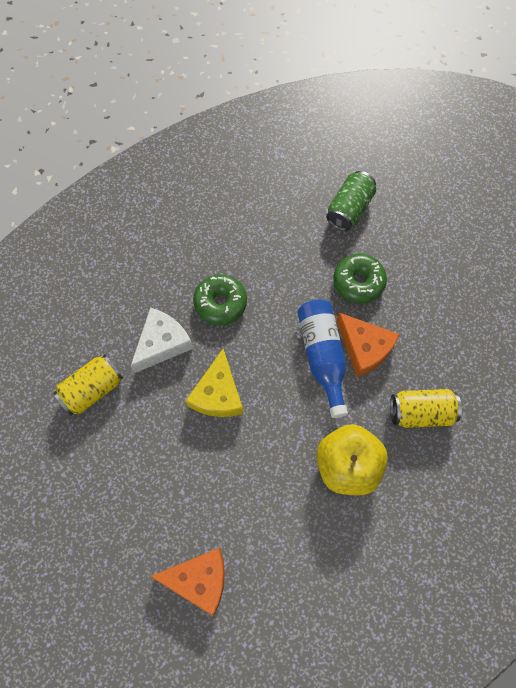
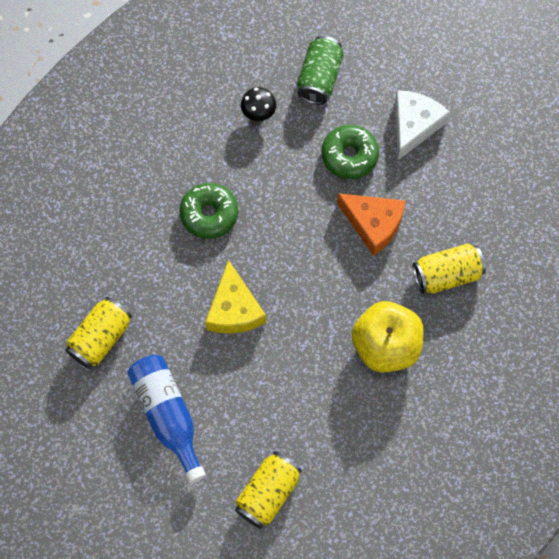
camera: 15 degrees left, 0 degrees up
(162, 343) = (160, 272): white cheese -> white cheese (414, 126)
(199, 579) = (268, 493): orange cheese -> yellow can
(288, 227) = (258, 114): none -> black mushroom
(322, 356) = (332, 243): blue bottle -> blue bottle (168, 415)

